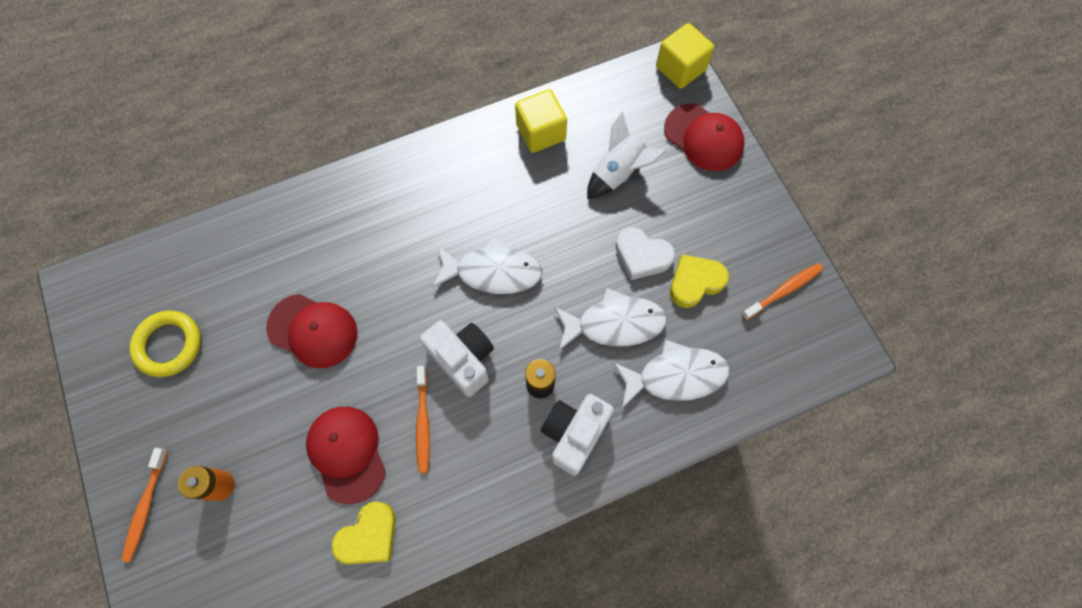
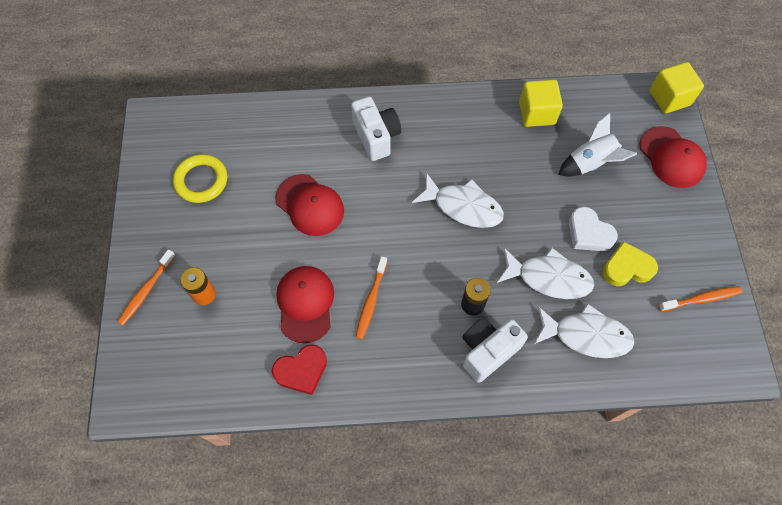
camera: 20 degrees right, 5 degrees down
(369, 536) = (301, 370): yellow heart -> red heart
(463, 359) = (417, 264): white camera -> white camera (376, 137)

